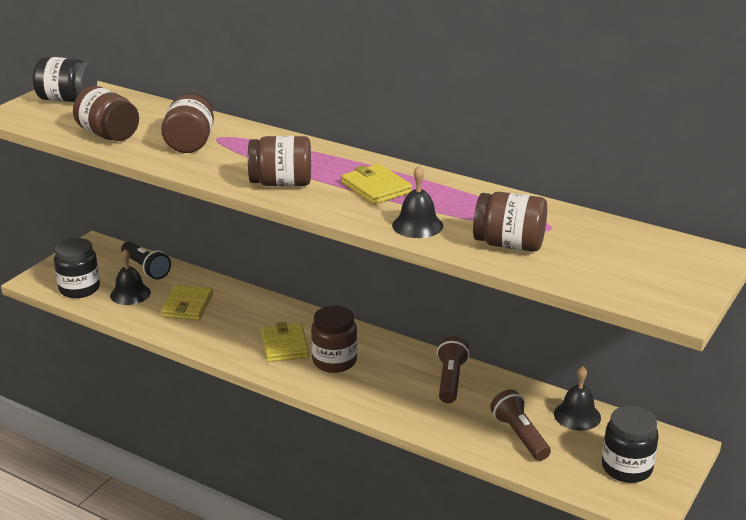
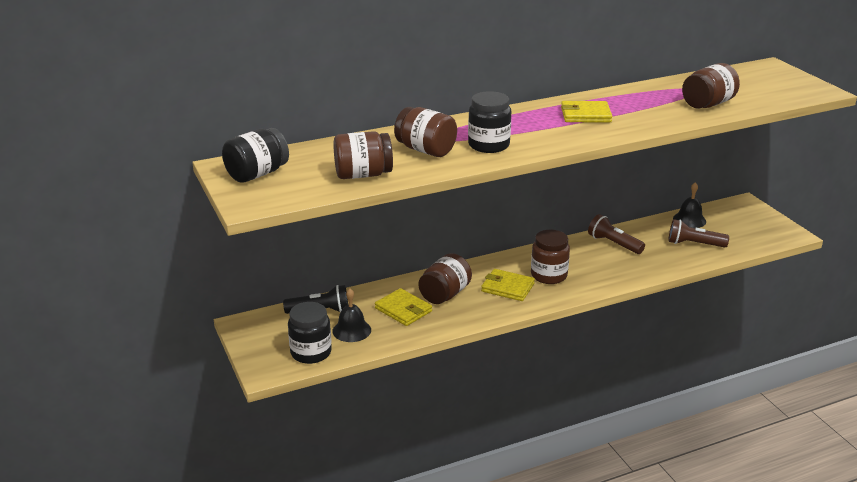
camera: 55 degrees left, 0 degrees up
(281, 183) = (541, 139): brown jar -> brown jar (445, 294)
(417, 225) = (655, 119): black bell -> none
(626, 468) = (751, 225): black jar -> black jar (488, 145)

